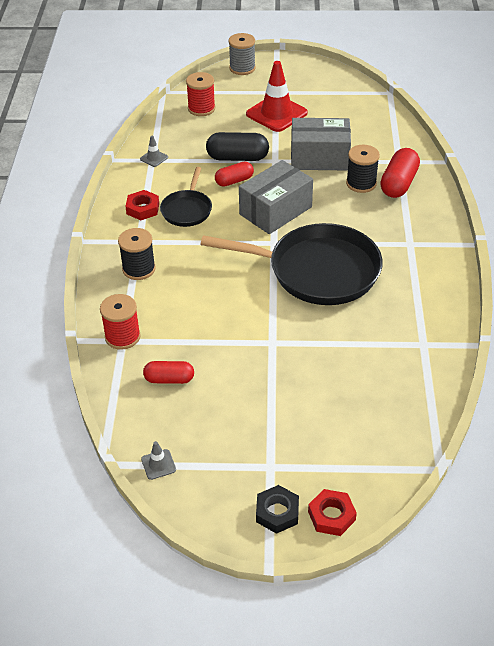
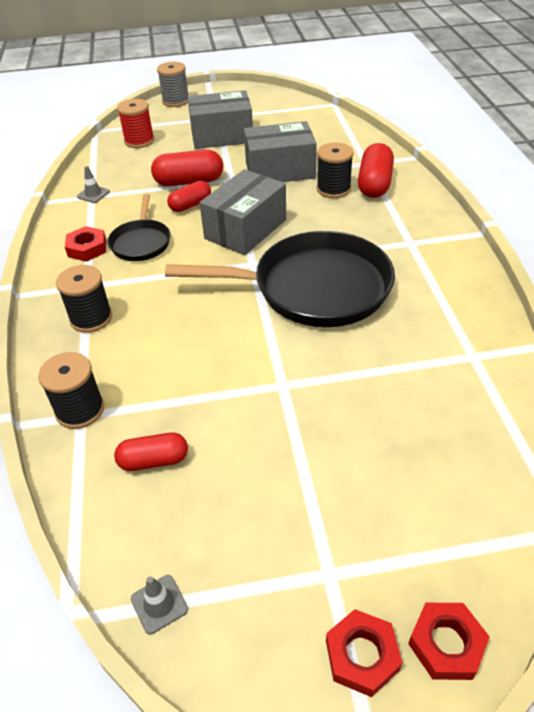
camera: 10 degrees left, 0 degrees up
(122, 336) = (80, 410): red spool -> black spool
(237, 157) = (189, 182): black capsule -> red capsule
(276, 113) = (222, 136): red traffic cone -> grey box
(277, 512) = (362, 655): black nut -> red nut

